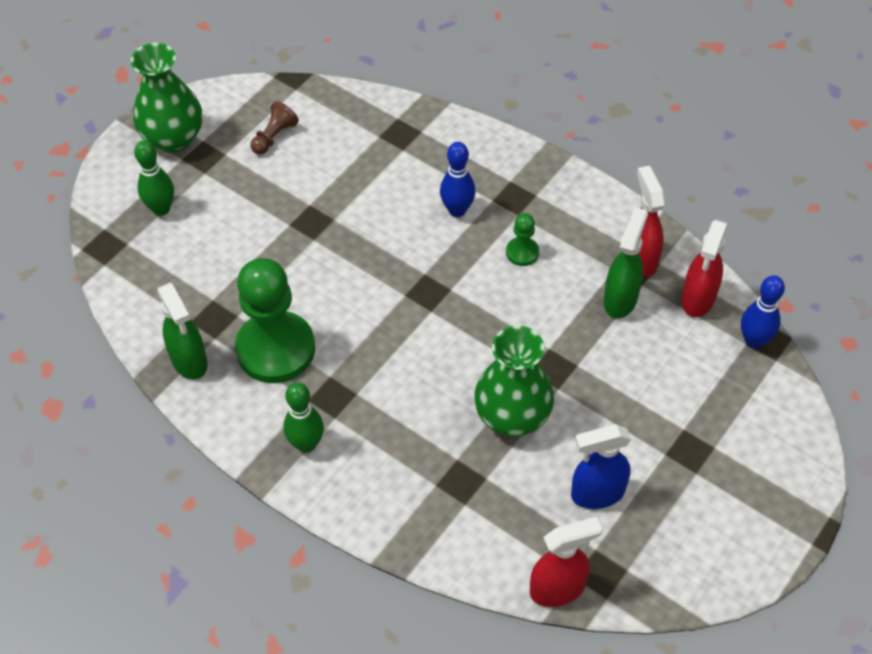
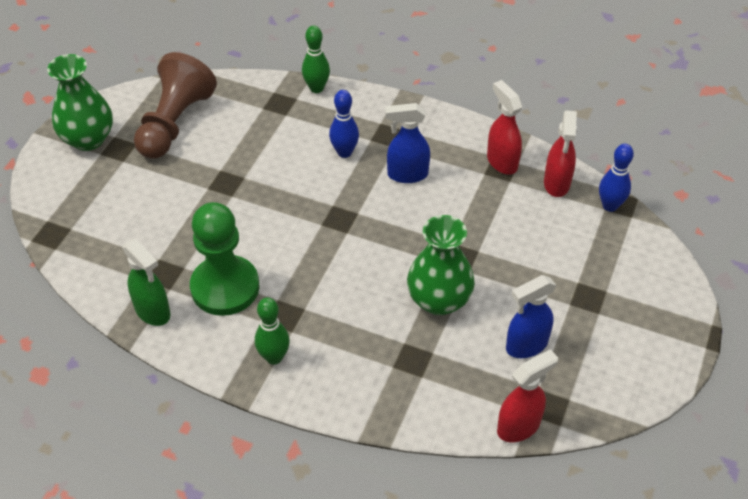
camera: 15 degrees left, 5 degrees down
(161, 209) = (93, 195): green bowling pin -> green bowling pin (316, 88)
(274, 137) = (175, 123): brown pawn -> brown pawn, size x2.28
(522, 252) = (407, 174): green pawn -> blue spray bottle
(620, 299) = (496, 195): green spray bottle -> none

